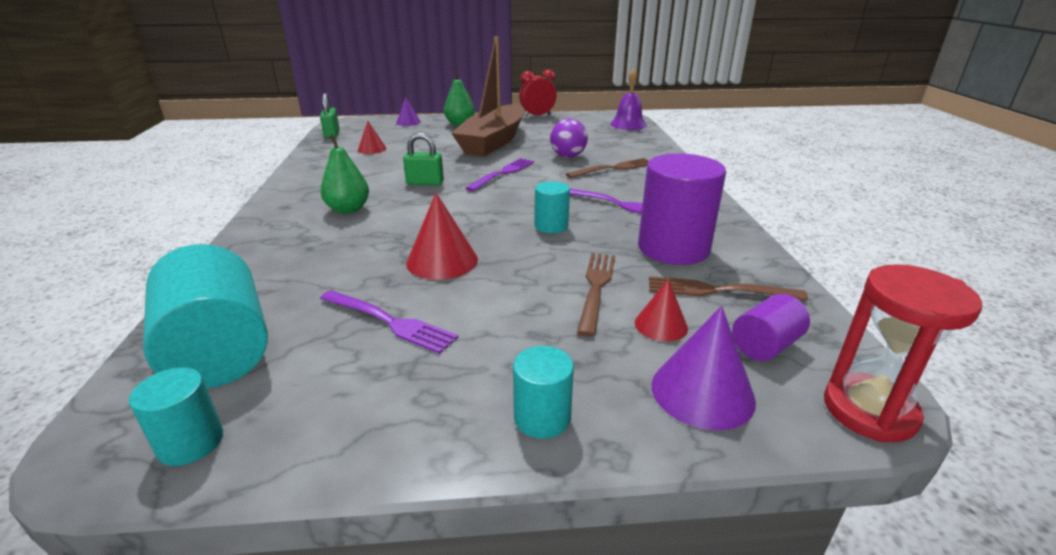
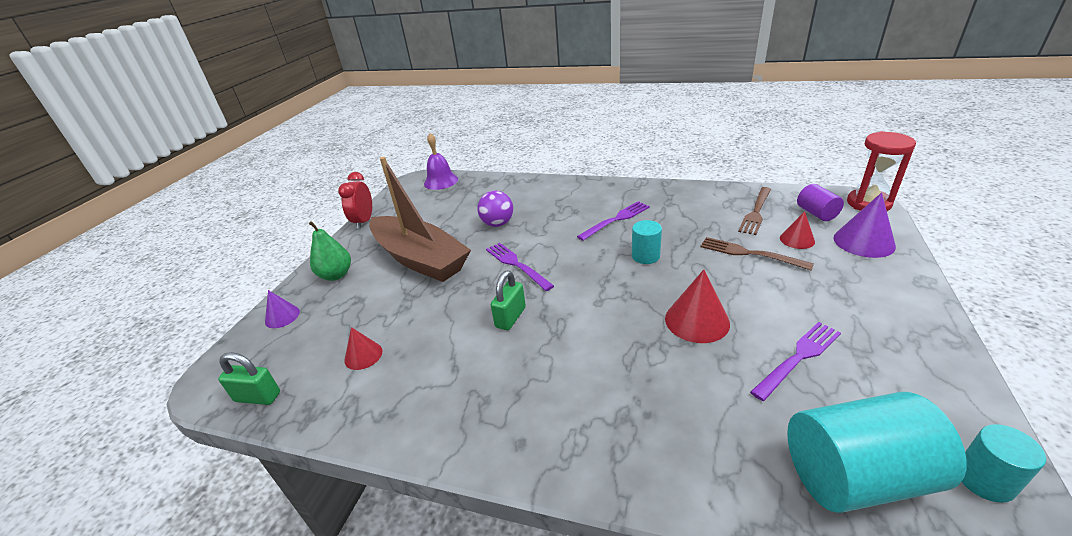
camera: 65 degrees left, 5 degrees up
(348, 209) = (557, 381): green pear -> none
(542, 417) = (901, 299): turquoise cylinder -> none
(614, 168) = (542, 208): brown fork -> none
(673, 248) = (696, 214): purple cylinder -> none

